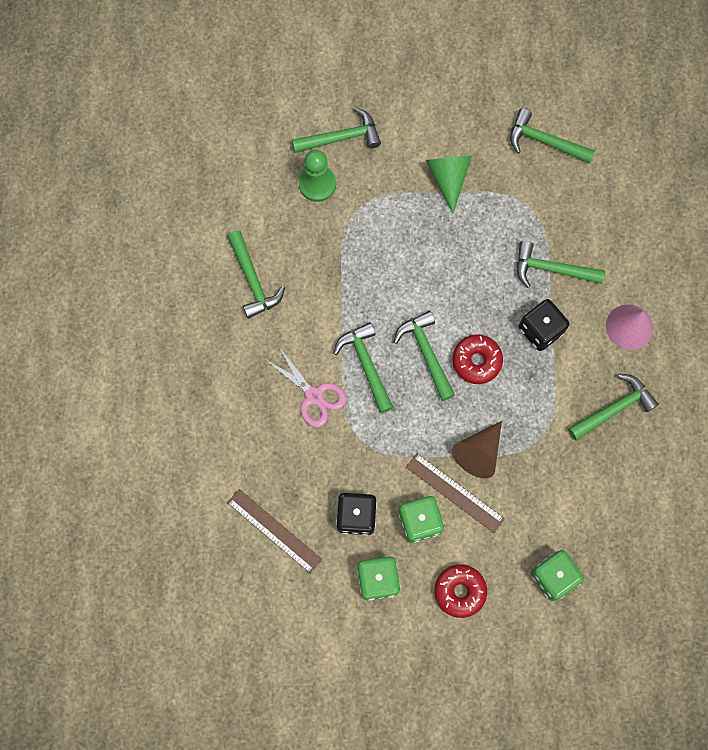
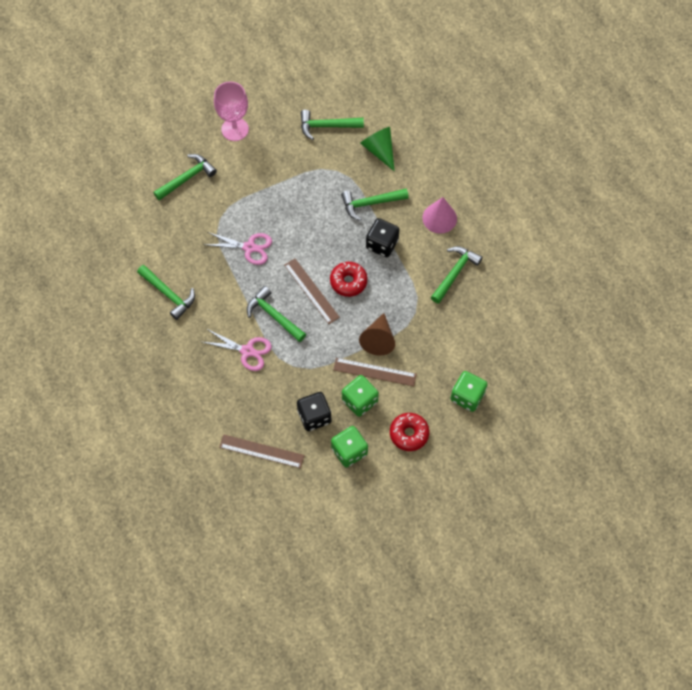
camera: 25 degrees left, 10 degrees down
(317, 184) = (184, 214): green pawn -> none
(376, 262) = (249, 247): none -> pink scissors
(426, 353) = (311, 291): green hammer -> brown ruler
(428, 97) = (235, 129): none -> pink goblet
(448, 178) = (273, 174): green cone -> green cone (379, 150)

